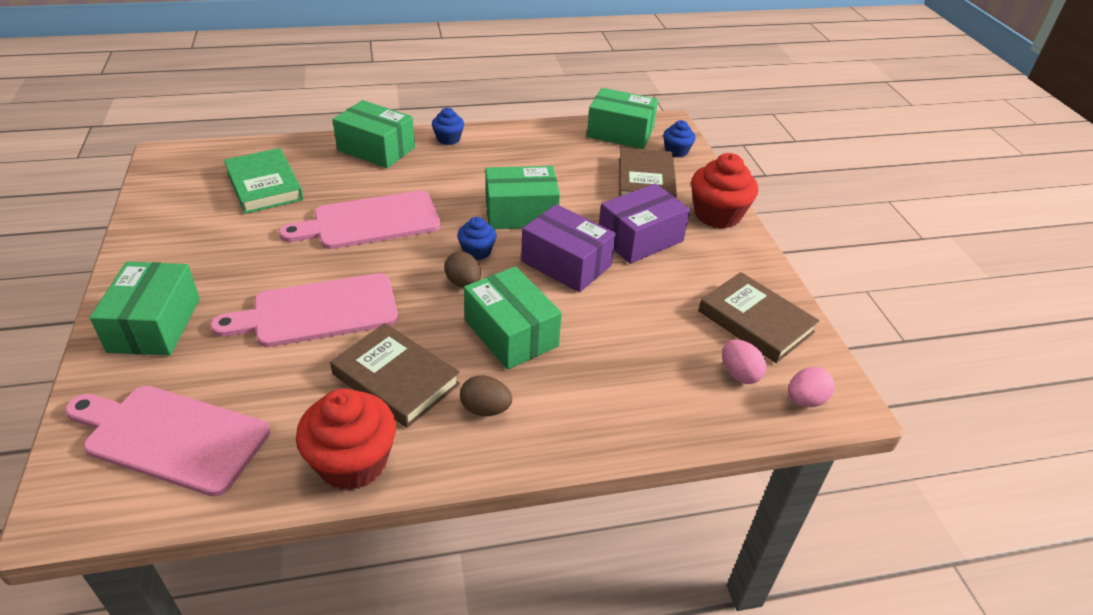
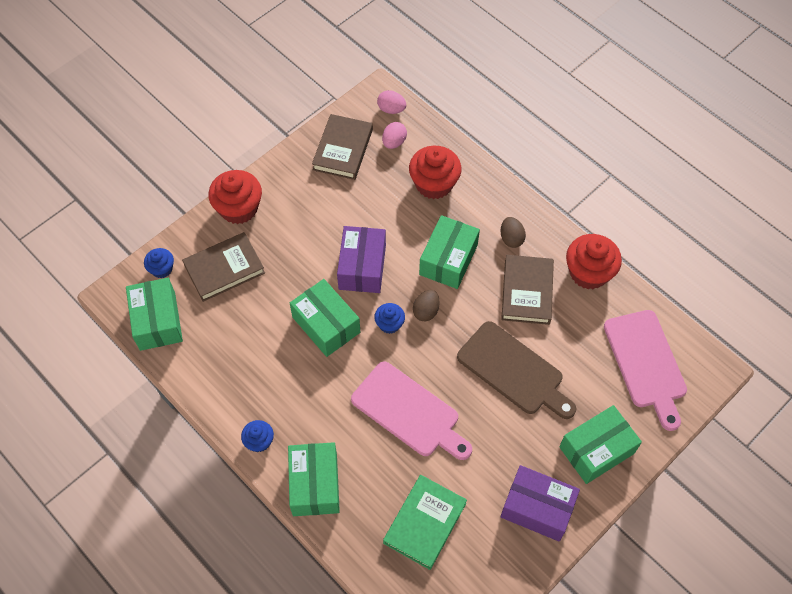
camera: 120 degrees left, 20 degrees up
(318, 311) = (513, 371): pink cutting board -> brown cutting board
(638, 378) = (434, 184): none -> red cupcake
(640, 238) = (302, 240): purple box -> purple box (537, 508)

